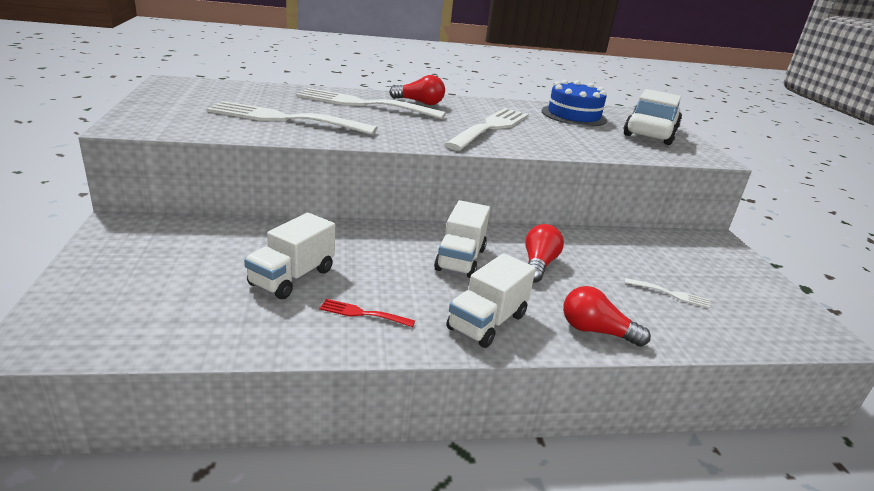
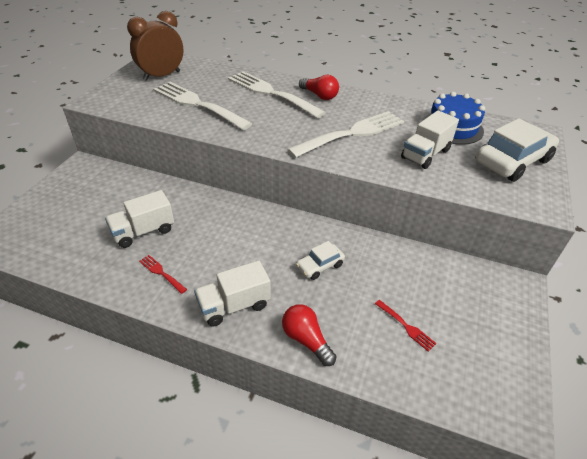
camera: 30 degrees right, 15 degrees up
(202, 98) = (162, 76): none -> brown clock
(460, 259) = (264, 245): white truck -> white truck (425, 154)
(538, 264) = (320, 266): red light bulb -> white car
(670, 294) = (406, 326): white fork -> red fork

